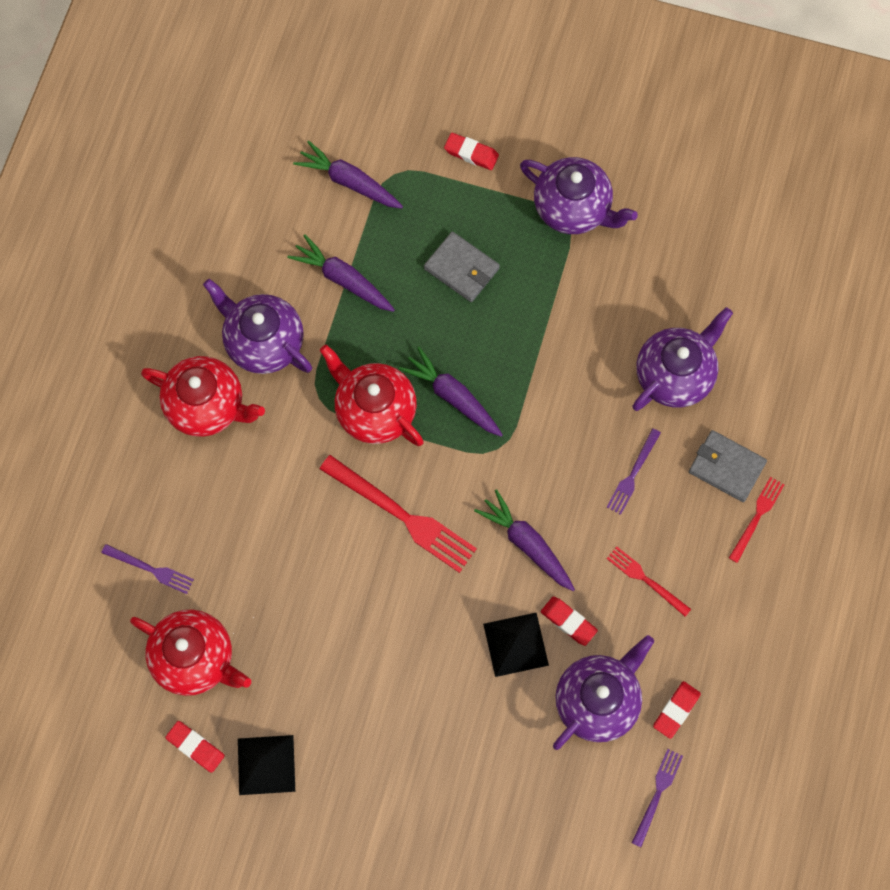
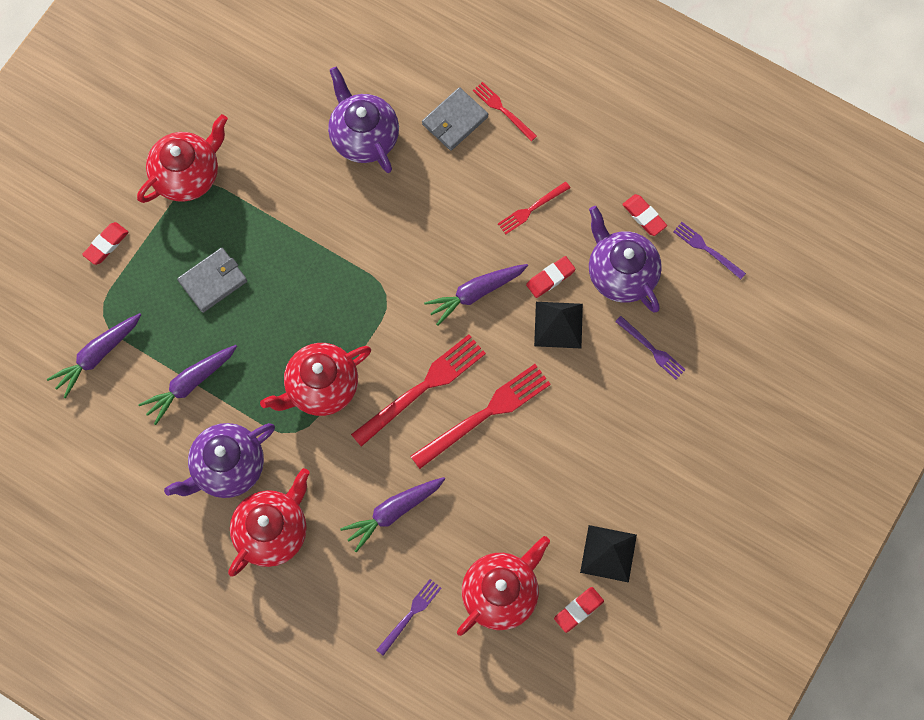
camera: 75 degrees left, 0 degrees up
(389, 590) = (485, 414): none -> red fork
(453, 397) = (328, 319): purple carrot -> purple carrot (393, 512)
(573, 208) = (188, 175): purple teapot -> red teapot
(633, 474) = (440, 193): purple fork -> purple fork (651, 349)

